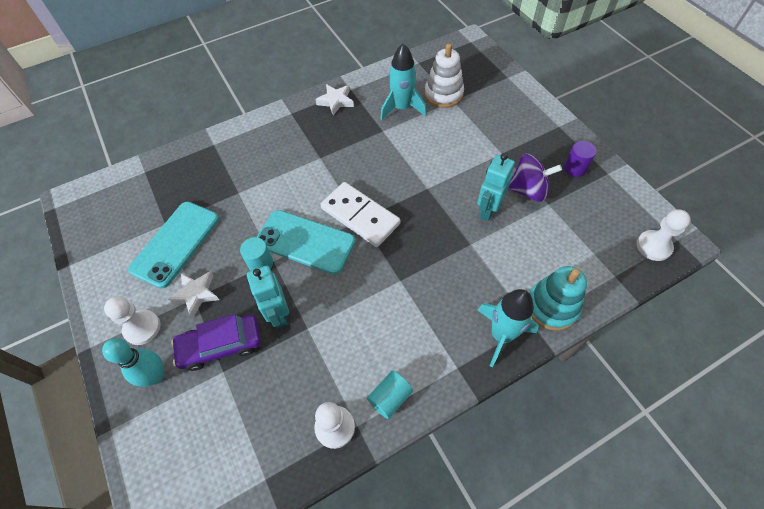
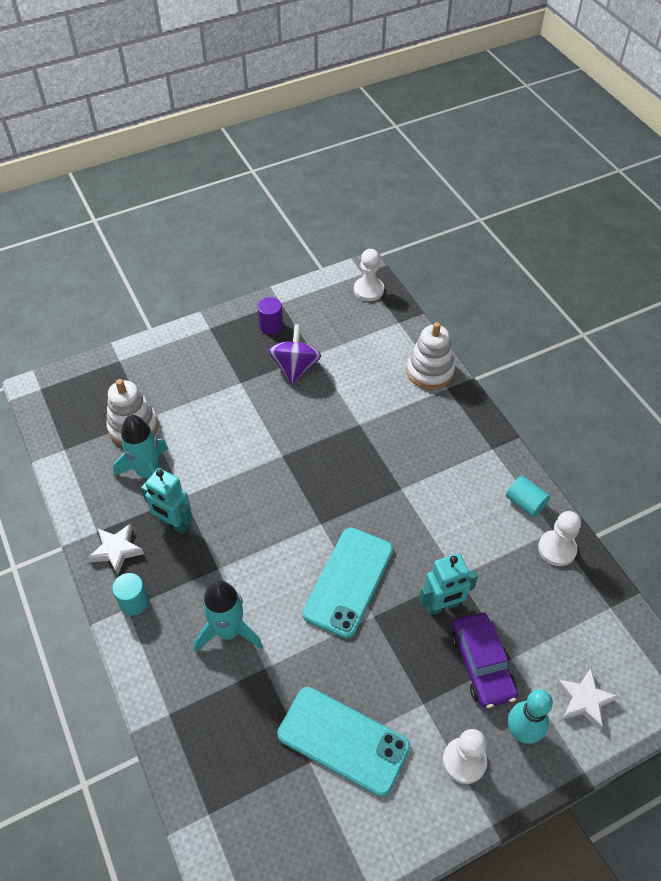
camera: 90 degrees left, 5 degrees down
(196, 294) = (418, 701): white star -> white star (584, 700)
(261, 263) = (377, 630): turquoise cylinder -> turquoise cylinder (134, 602)
(360, 216) = (316, 524): white domino -> none
(488, 210) = (318, 404): turquoise robot -> turquoise robot (174, 524)
(501, 335) = (459, 412): turquoise rocket -> turquoise rocket (228, 631)
(552, 306) = (430, 371): turquoise stacking toy -> white stacking toy

